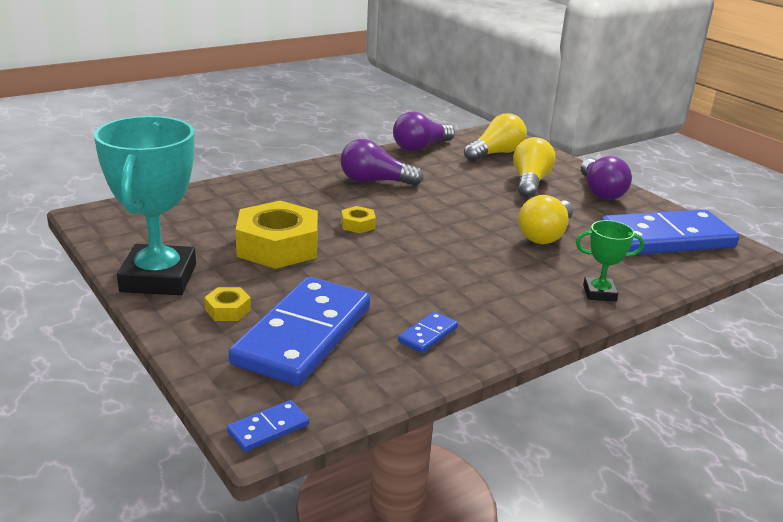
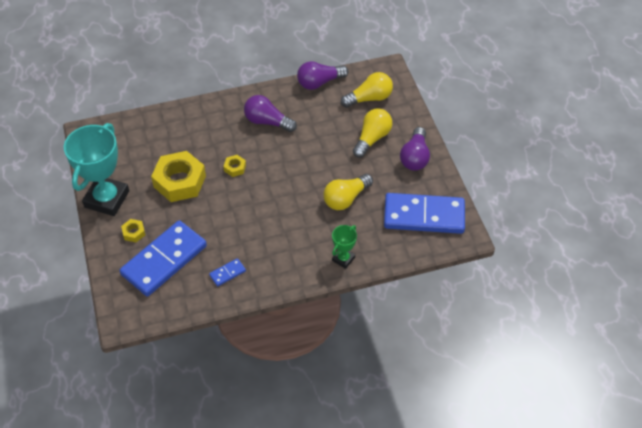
camera: 20 degrees right, 25 degrees up
(268, 429) = (124, 320): blue domino -> none
(599, 293) = (343, 259): green trophy -> green trophy turned 75 degrees counterclockwise

